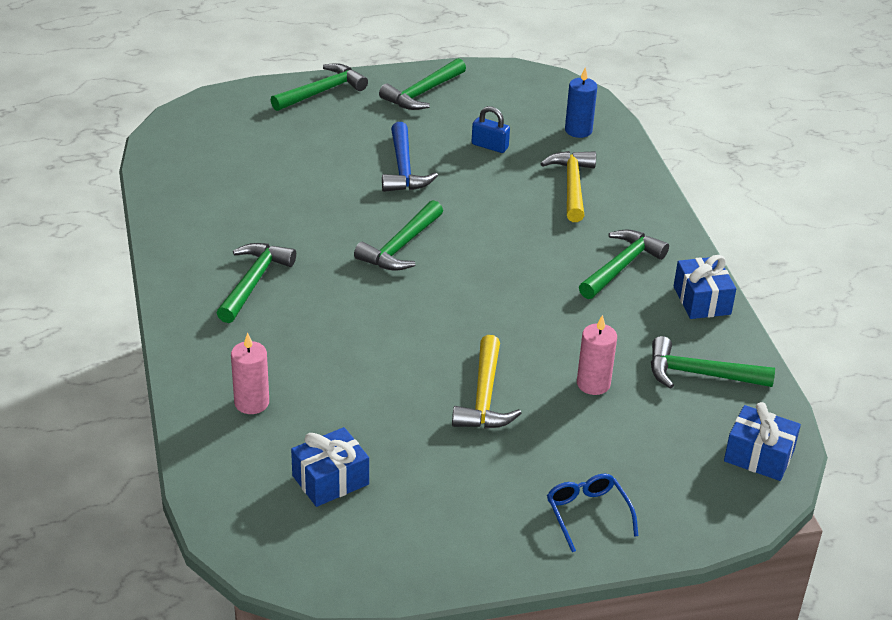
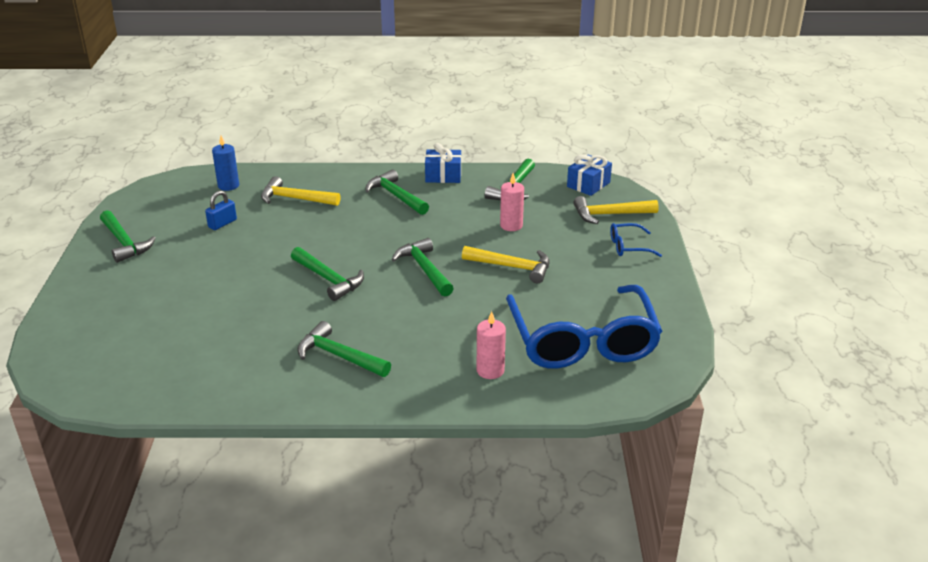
camera: 75 degrees left, 5 degrees down
(322, 92) = (80, 292): green hammer -> green hammer (425, 269)
(330, 480) = (582, 341): blue gift -> blue glasses
(403, 168) = (226, 265): blue hammer -> none
(675, 487) = (610, 214): none -> yellow hammer

